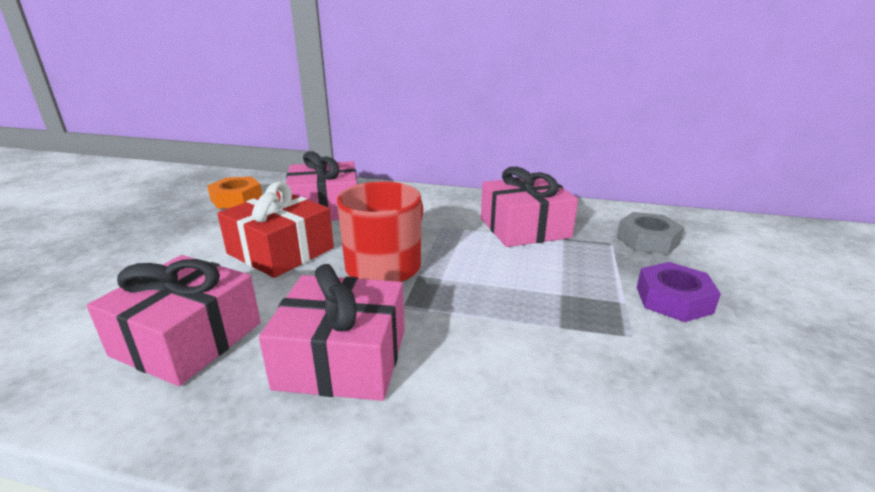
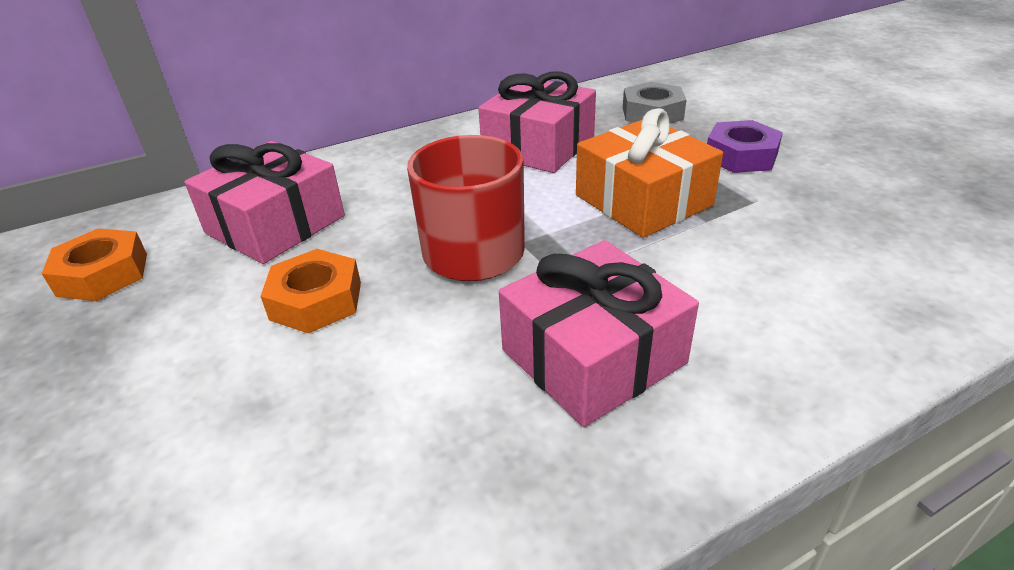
camera: 40 degrees left, 10 degrees up
(187, 339) = (397, 454): pink gift -> none
(281, 251) = (316, 301): red gift -> orange nut
(536, 291) = (643, 200): none -> orange gift

